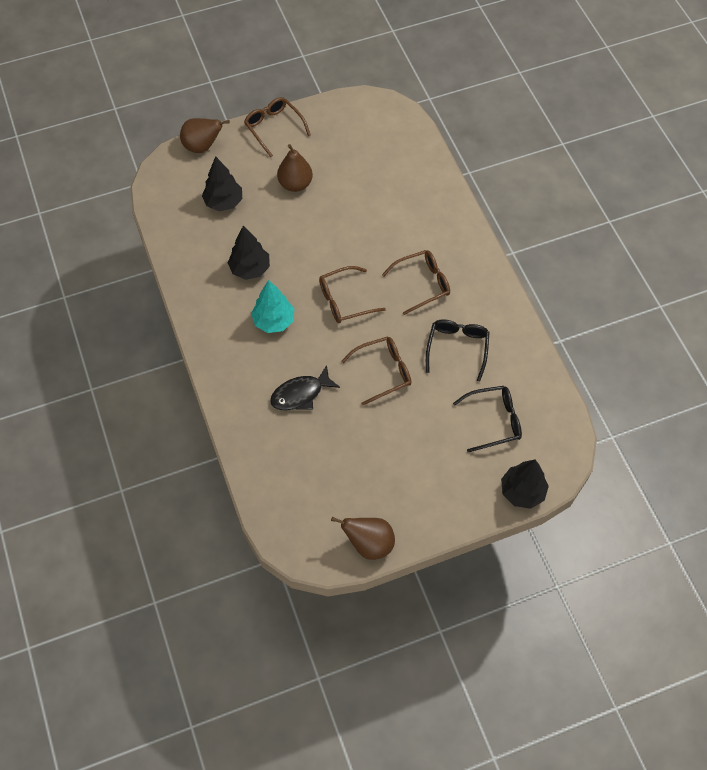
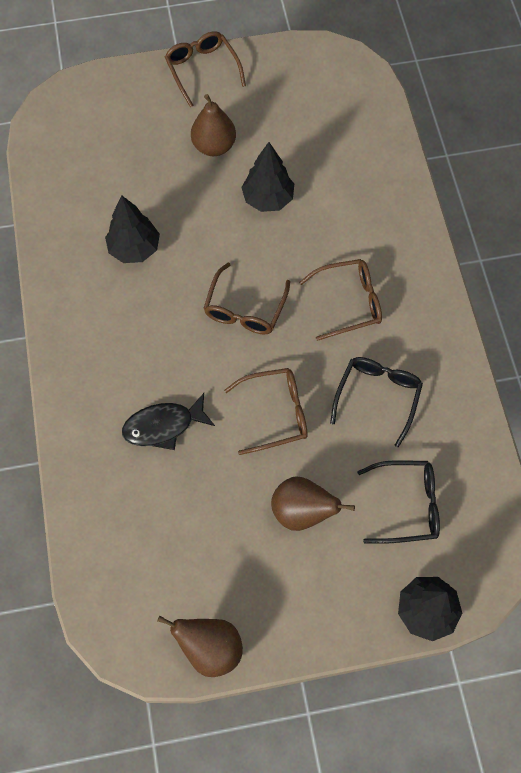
camera: 10 degrees right, 5 degrees up
(202, 147) = (109, 81): brown pear -> brown pear (302, 511)
(224, 202) = (120, 157): black tree -> black tree (268, 199)
(274, 321) = (150, 322): turquoise tree -> none
(344, 300) = (245, 309): brown glasses -> brown glasses turned 60 degrees counterclockwise

